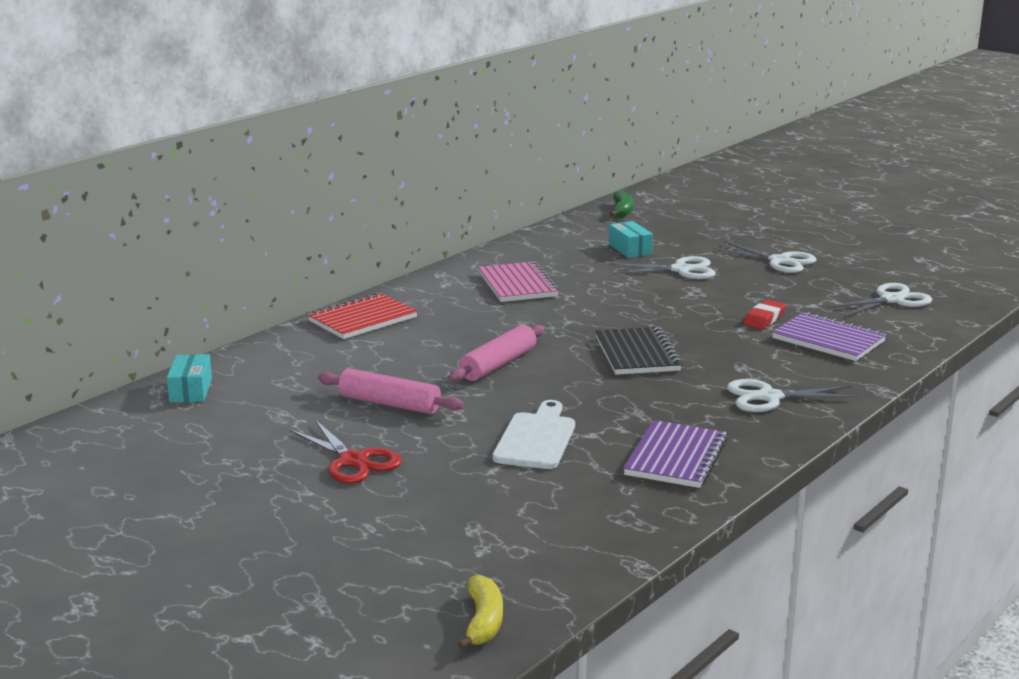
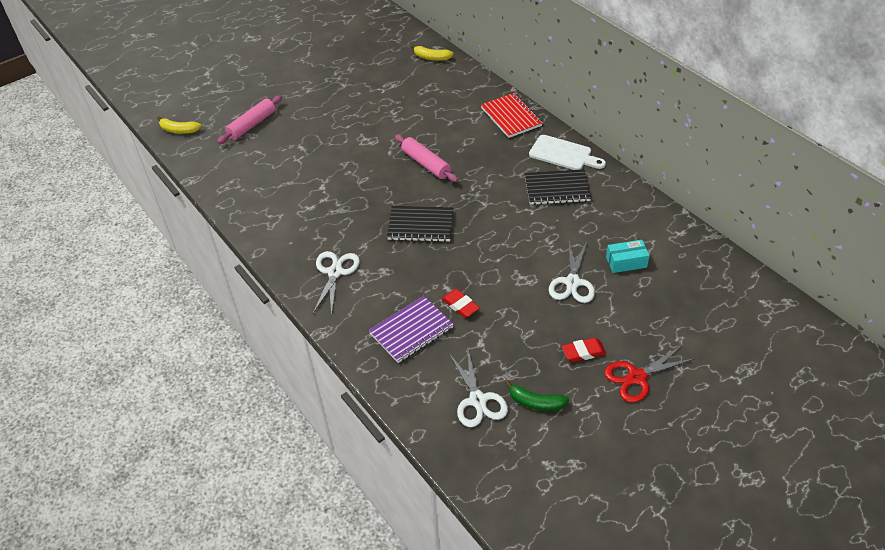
camera: 105 degrees right, 25 degrees up
(190, 390) = (431, 57): turquoise box -> yellow banana
(353, 461) = (331, 104): red scissors -> red scissors (637, 377)
(389, 404) = (389, 119): pink rolling pin -> pink rolling pin (252, 125)
(518, 285) = (557, 189): pink notebook -> black notebook
(536, 439) = (326, 166): white cutting board -> white cutting board (563, 154)
(622, 211) = (730, 277): green banana -> green banana (536, 402)
(676, 458) = (281, 214): purple notebook -> none
(779, 261) = (583, 352): white scissors -> red eraser

